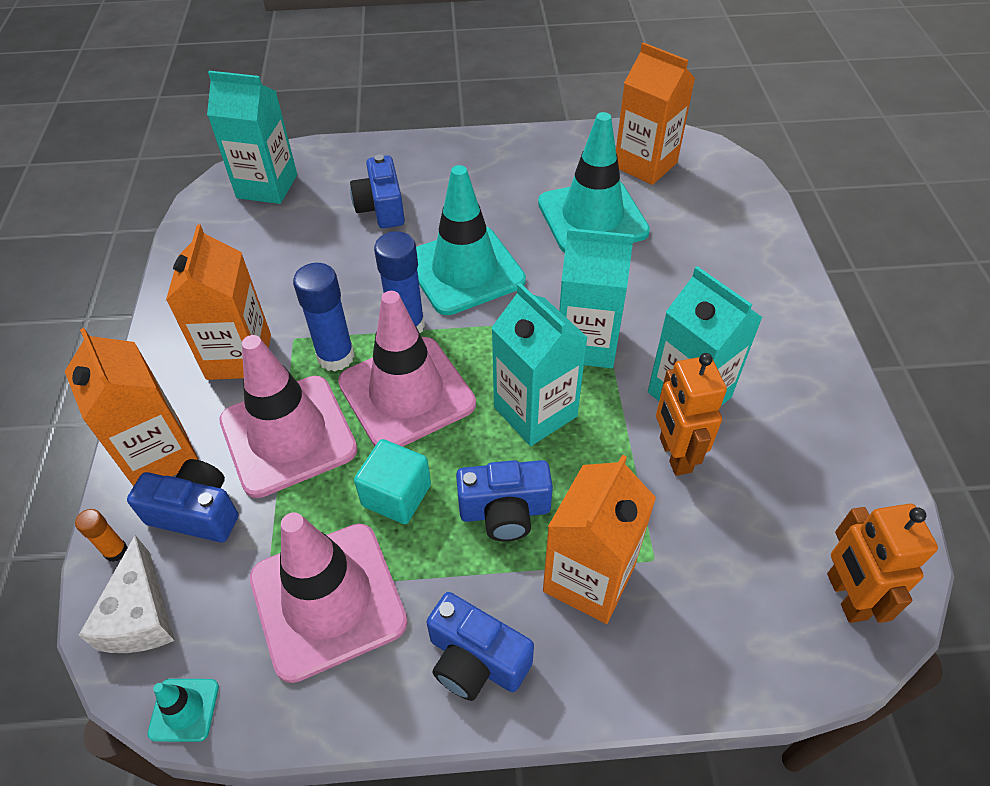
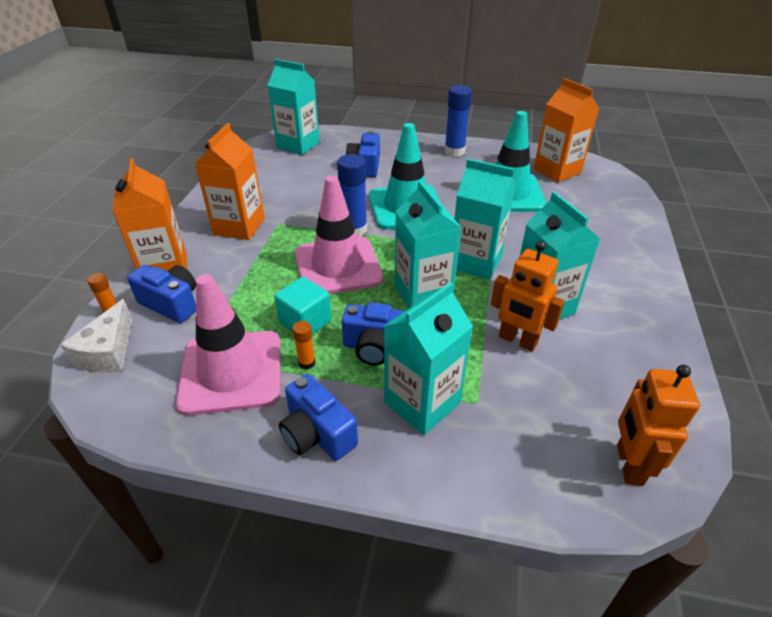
camera: 15 degrees right, 10 degrees down
(184, 710) = (107, 412): turquoise traffic cone -> none
(288, 435) = (250, 274): pink traffic cone -> none
(336, 357) = (300, 238): blue glue stick -> blue glue stick (454, 151)
(423, 559) = (307, 363): none -> orange glue stick
(589, 578) = (422, 403): orange carton -> turquoise carton
(674, 455) = (517, 340): orange robot -> orange robot turned 60 degrees counterclockwise

